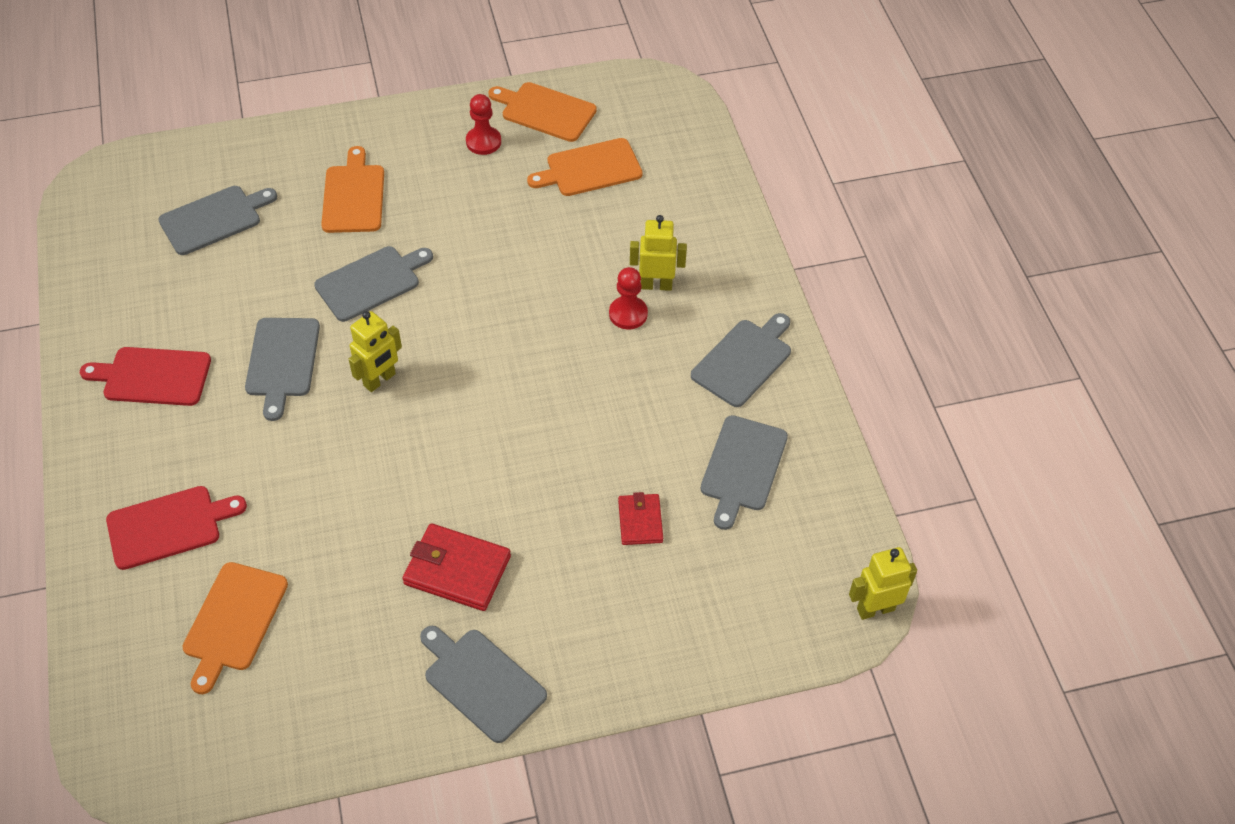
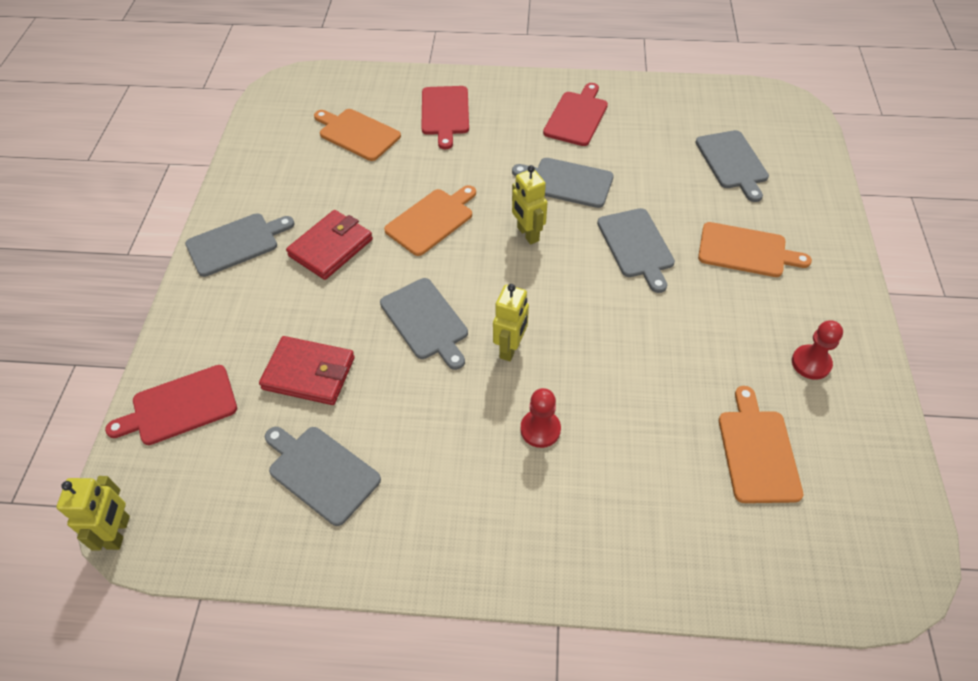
camera: 110 degrees right, 0 degrees up
(545, 111) = (857, 431): orange cutting board -> orange cutting board (431, 220)
(640, 521) = (309, 373): red wallet -> red wallet, size x1.63
(656, 285) = (571, 466): yellow robot -> yellow robot (510, 348)
(727, 625) = (180, 406): none -> red cutting board
(744, 360) = (444, 518): grey cutting board -> grey cutting board (426, 321)

